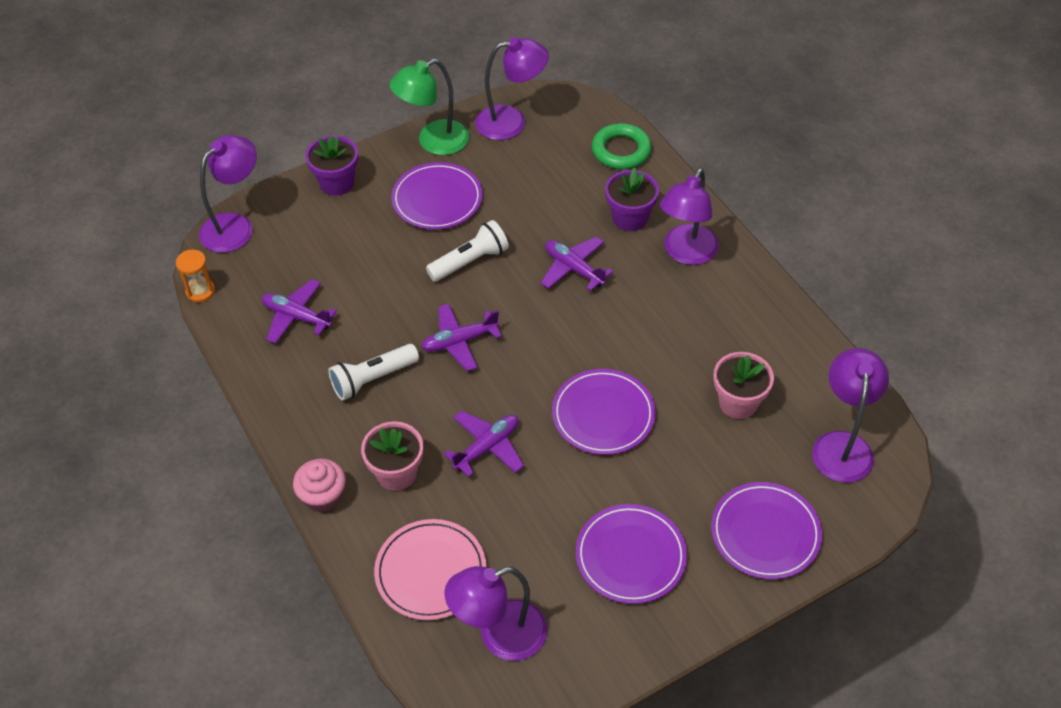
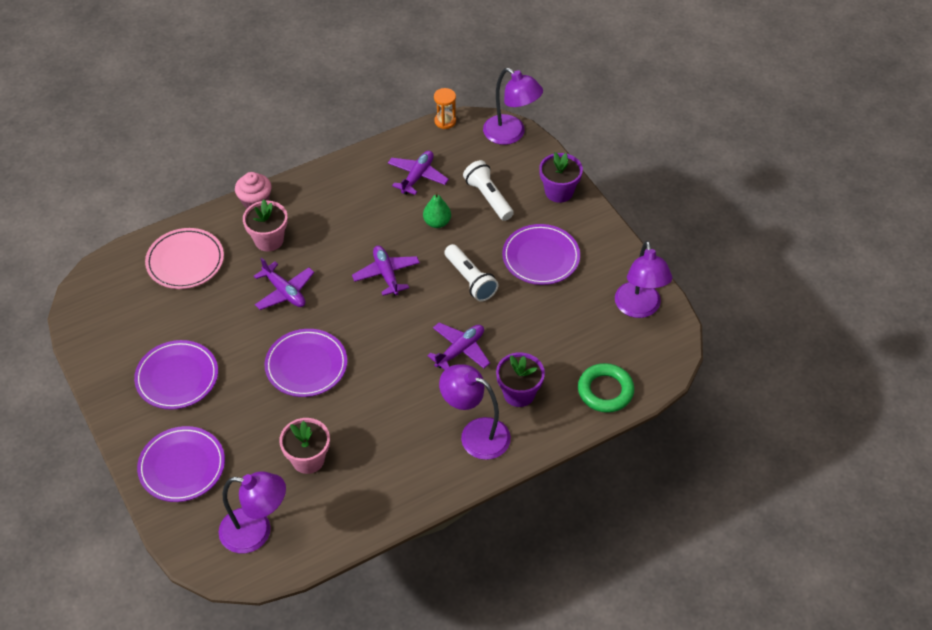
camera: 90 degrees right, 0 degrees up
(372, 379) = (354, 223): white flashlight -> white flashlight (488, 197)
(377, 295) = (437, 222): none -> green pear
(433, 142) = (610, 253): green lamp -> none
(499, 636) = (129, 299): purple lamp -> none

